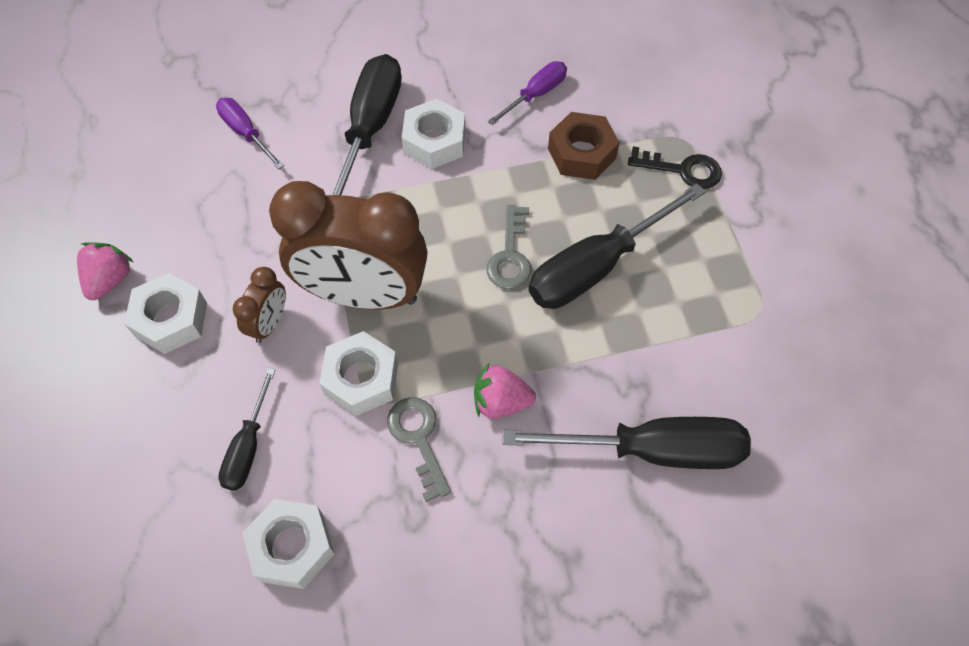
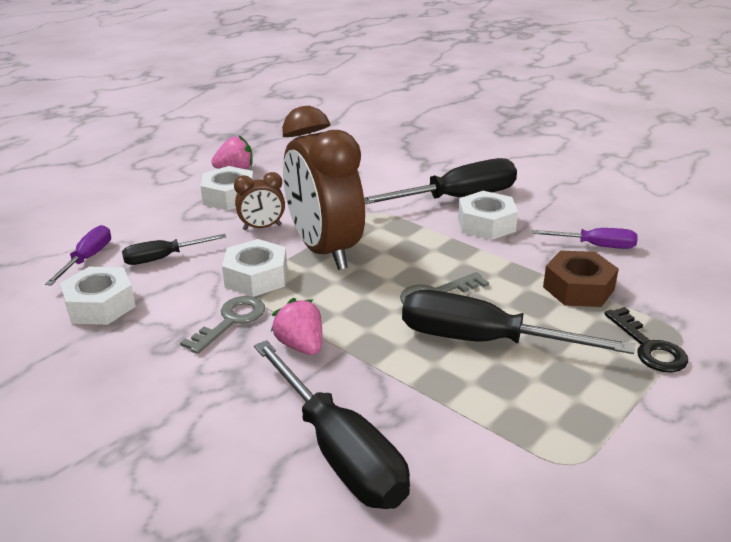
camera: 55 degrees right, 30 degrees down
(246, 133) = (391, 163): purple screwdriver -> purple screwdriver (87, 258)

